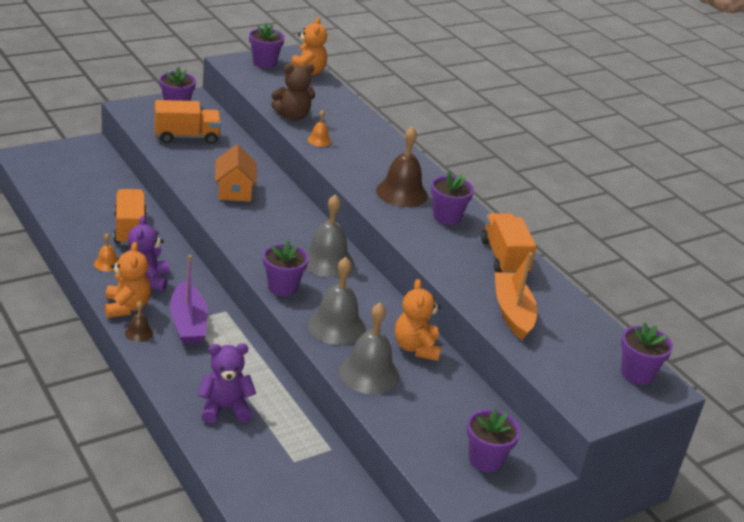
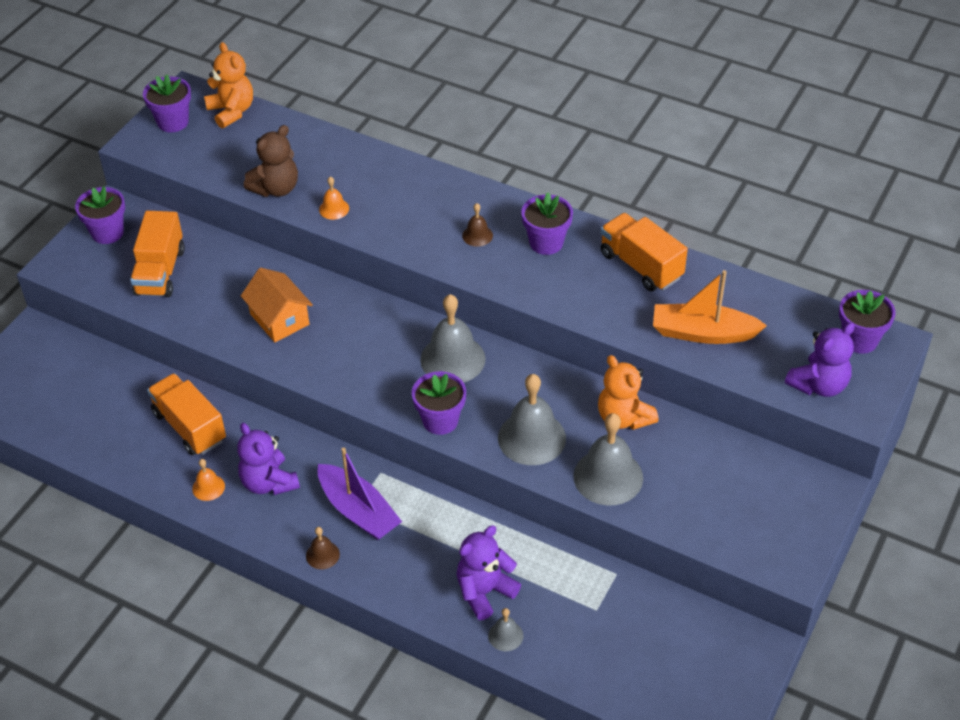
camera: 25 degrees left, 15 degrees up
(127, 307) = (281, 530): orange teddy bear -> none
(187, 137) = (160, 271): orange truck -> orange truck turned 135 degrees clockwise
(212, 440) = (505, 635): none -> grey bell
(401, 193) = (477, 235): brown bell -> brown bell, size x0.49
(485, 460) = (784, 510): purple flower pot -> none
(512, 313) = (703, 333): orange boat -> orange boat turned 45 degrees counterclockwise
(575, 382) = (818, 385): none -> purple teddy bear

